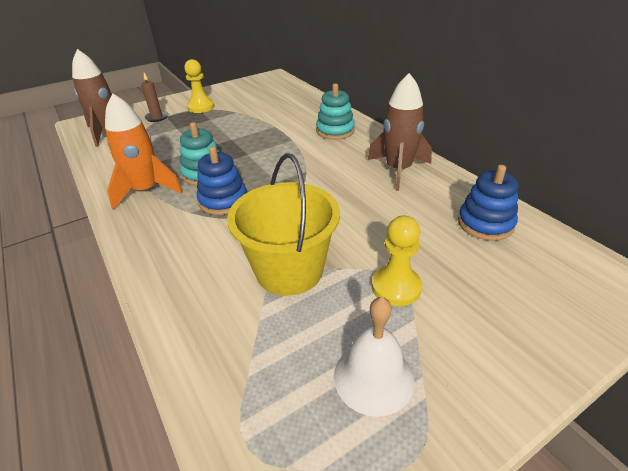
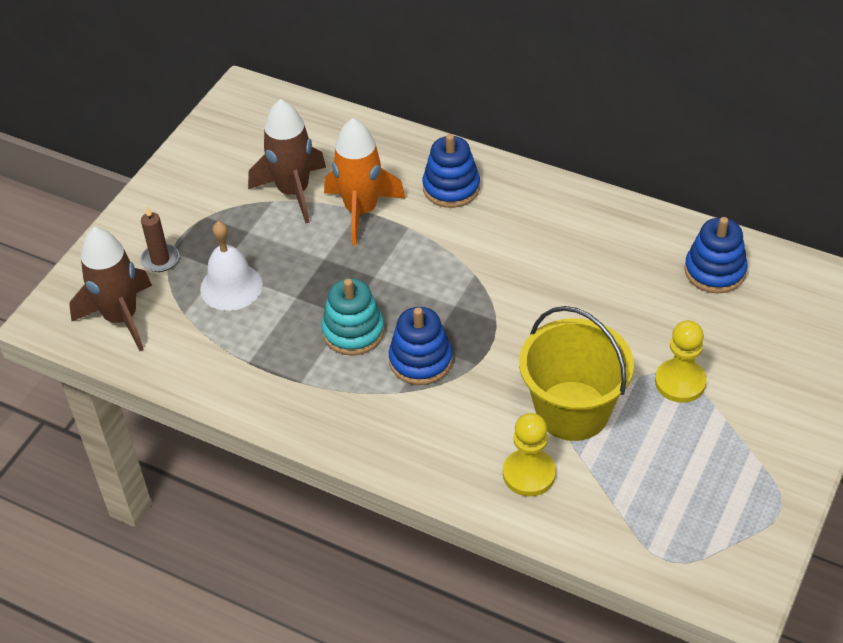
camera: 30 degrees left, 10 degrees up
(146, 191) = (310, 388): orange rocket -> orange rocket (361, 211)
(201, 107) = (205, 211): yellow pawn -> yellow pawn (529, 474)
(335, 131) = (451, 188): turquoise stacking toy -> blue stacking toy
(373, 377) = (717, 469): white bell -> white bell (231, 286)
(398, 170) = (580, 229): brown rocket -> brown rocket (293, 192)

